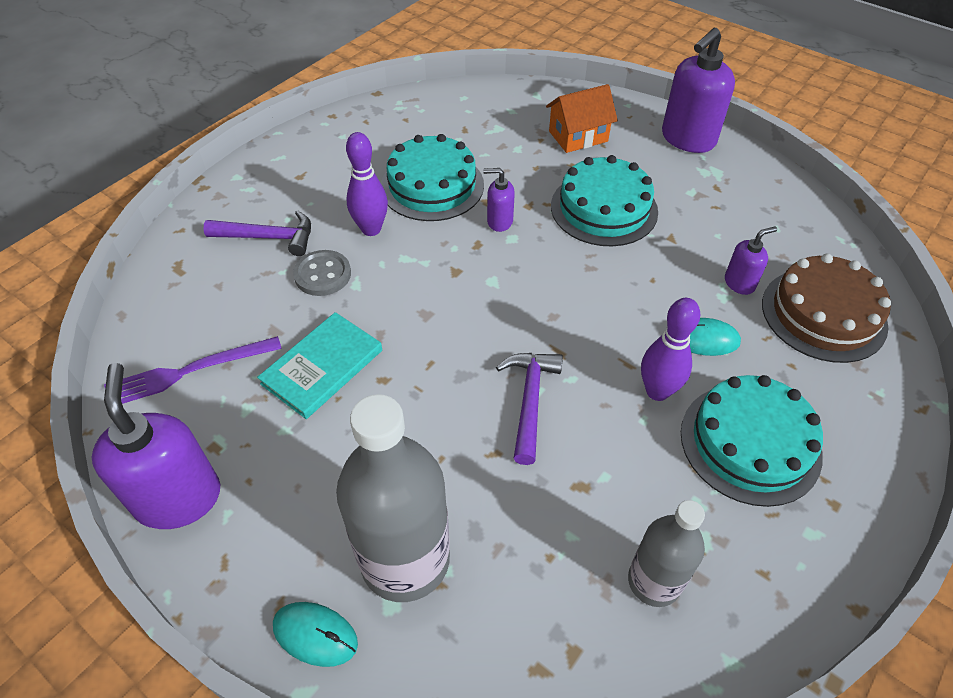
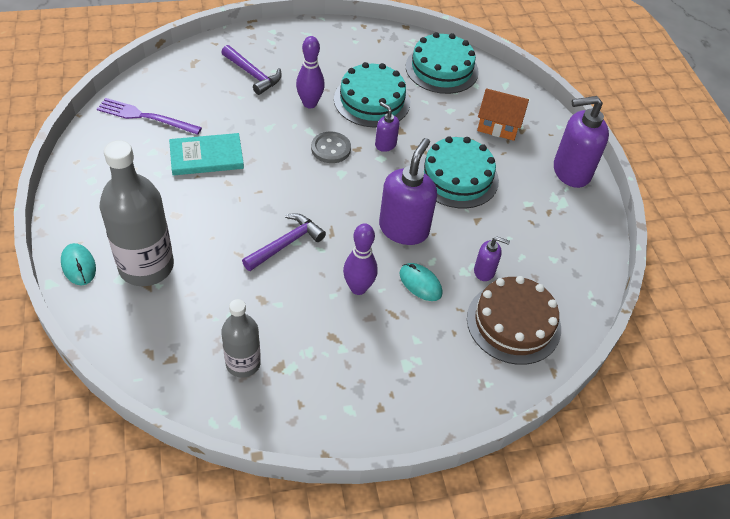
camera: 35 degrees right, 0 degrees up
(178, 498) = (85, 170): purple soap dispenser -> purple soap dispenser (404, 229)
(322, 275) = (258, 111): grey button -> grey button (331, 149)
(750, 443) = (374, 348): turquoise cake -> turquoise cake (441, 69)

